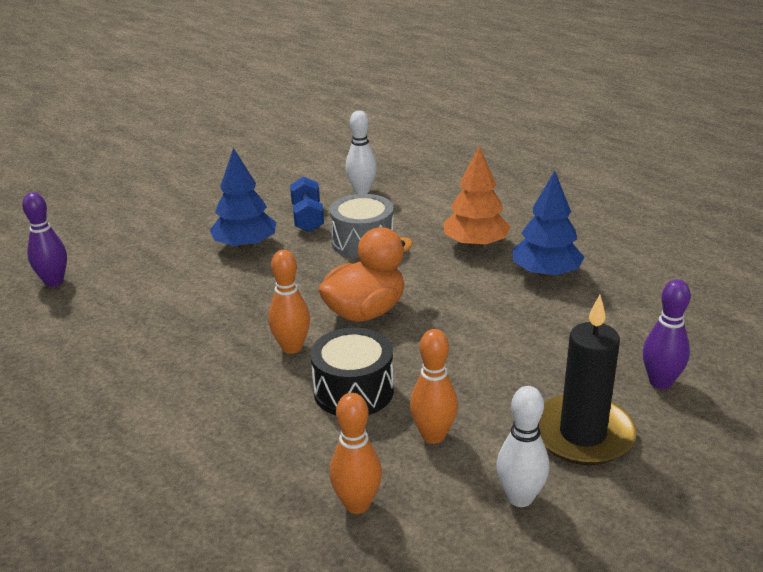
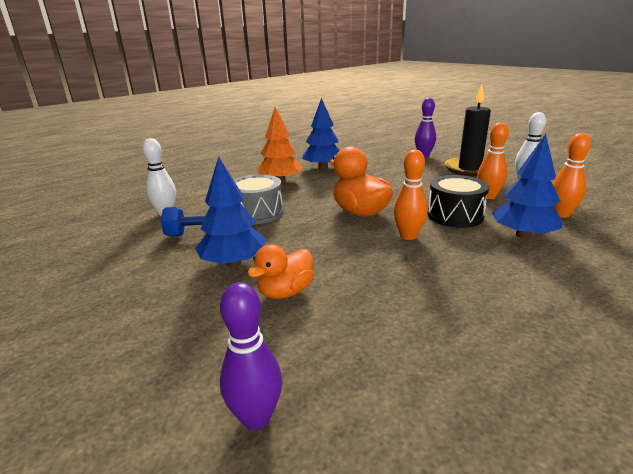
camera: 85 degrees left, 5 degrees down
(189, 277) = (285, 292): none -> orange duck
(285, 444) = (523, 235): none -> blue tree

